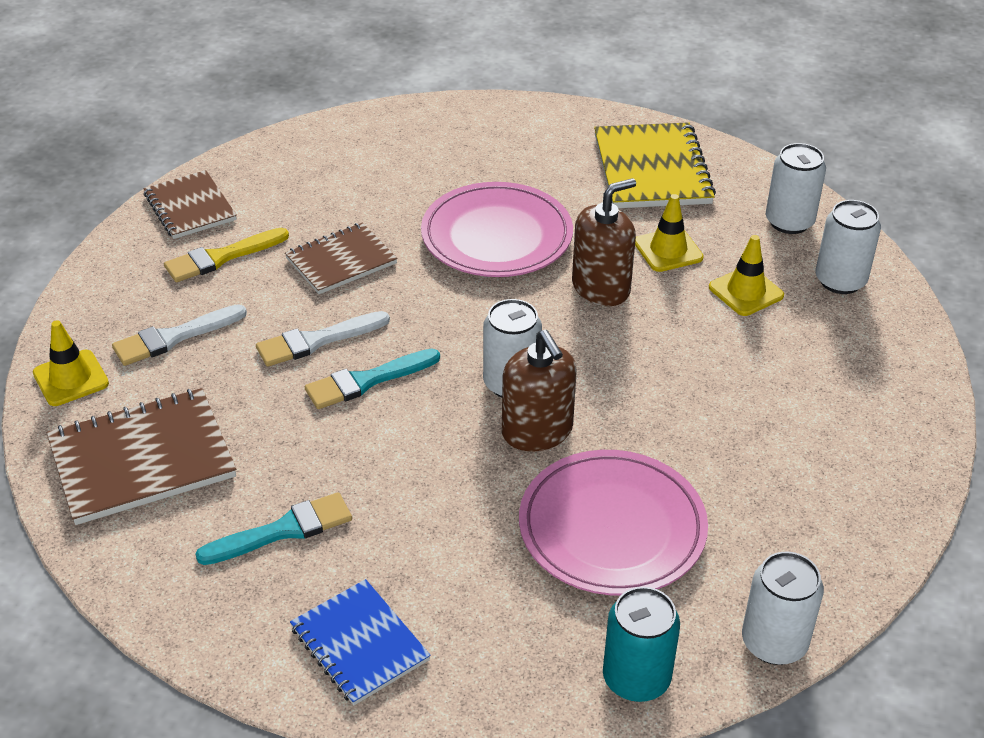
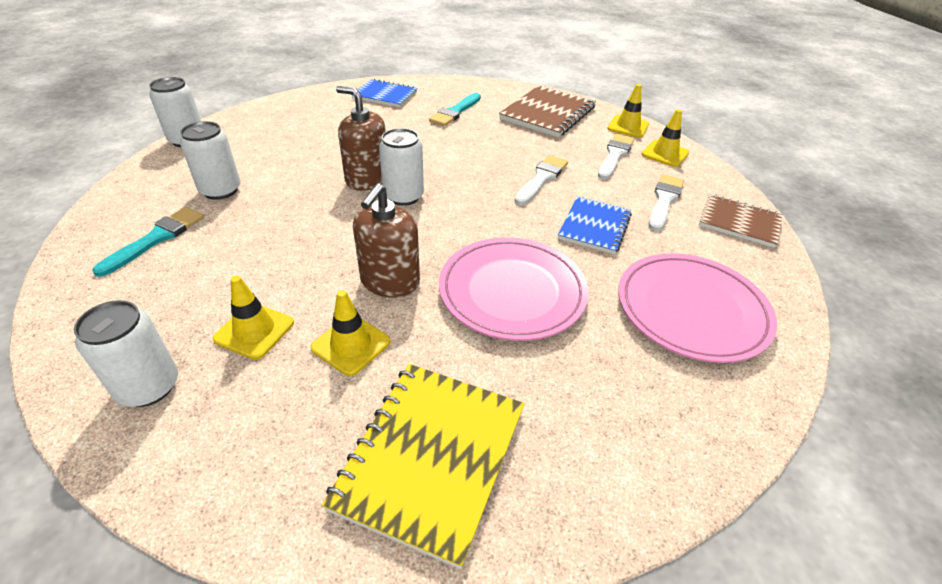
camera: 145 degrees right, 0 degrees up
(108, 313) = (665, 154): none -> yellow traffic cone
(221, 257) = (664, 200): yellow brush -> white brush
(341, 261) = (594, 226): brown notebook -> blue notebook
(367, 381) = (489, 170): turquoise brush -> turquoise brush (156, 239)
(612, 528) = (294, 154): pink plate -> pink plate (691, 310)
(636, 678) = (255, 115): turquoise can -> none
(652, 169) = (430, 457): yellow notebook -> yellow notebook turned 60 degrees clockwise
(789, 222) = (222, 451): white can -> white can (220, 190)

